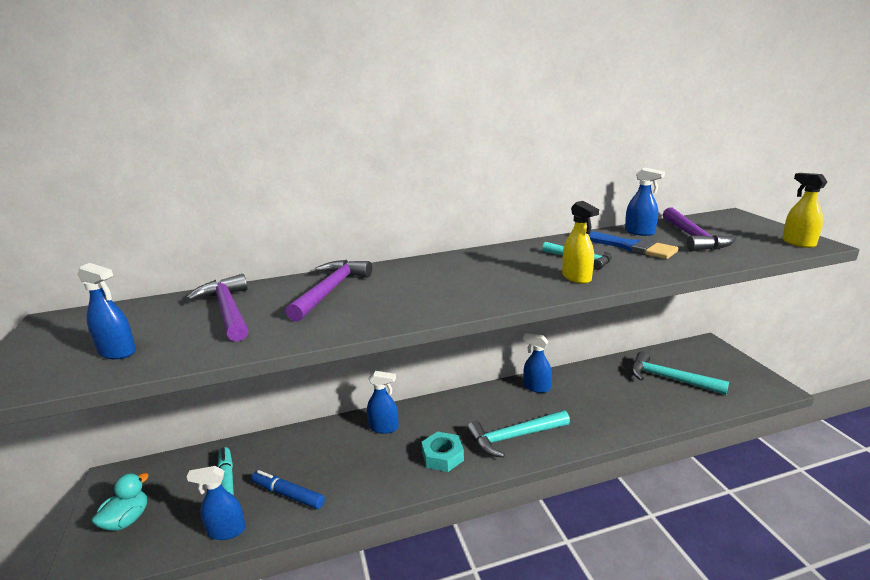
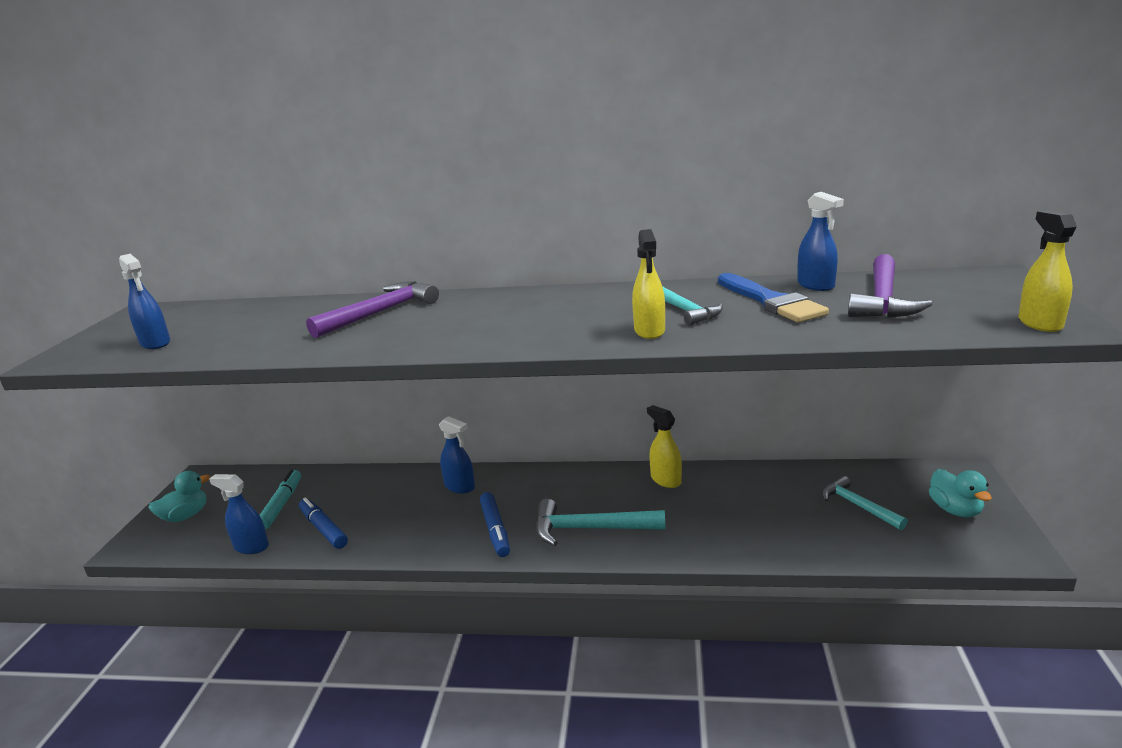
camera: 25 degrees right, 0 degrees up
(228, 310) = (274, 320): purple hammer -> none
(442, 456) = (495, 530): turquoise nut -> blue marker
(536, 387) = (665, 480): blue spray bottle -> yellow spray bottle
(670, 379) = (858, 506): turquoise hammer -> turquoise hammer, size x0.66
(723, 369) = (955, 510): none -> turquoise duck

